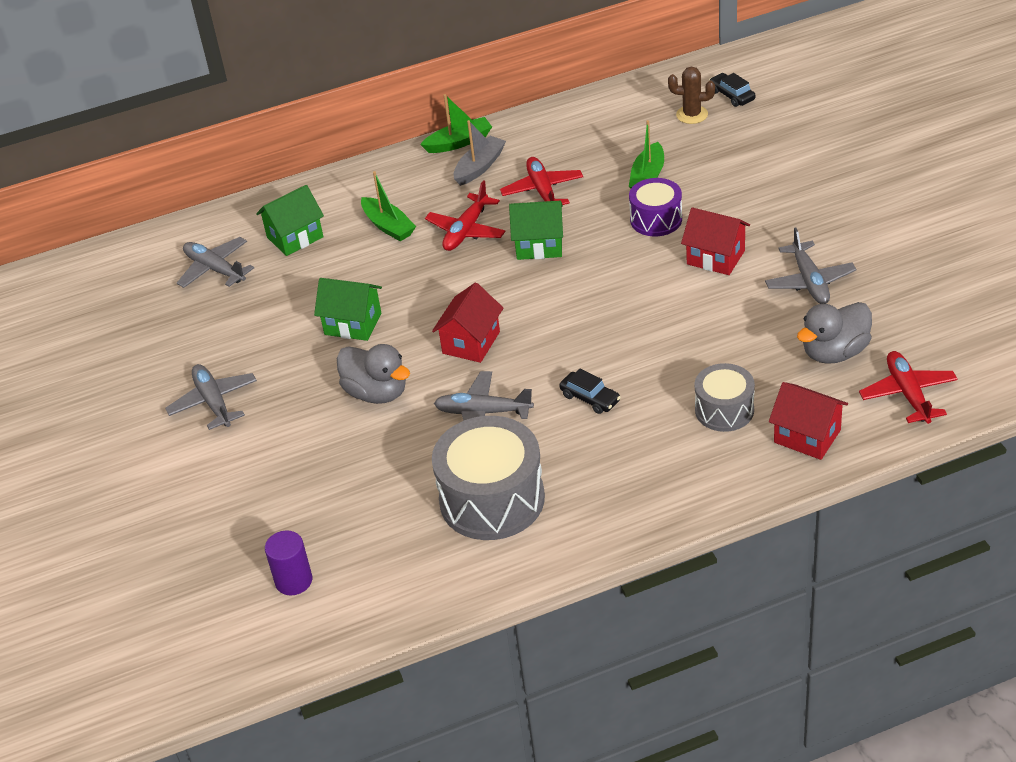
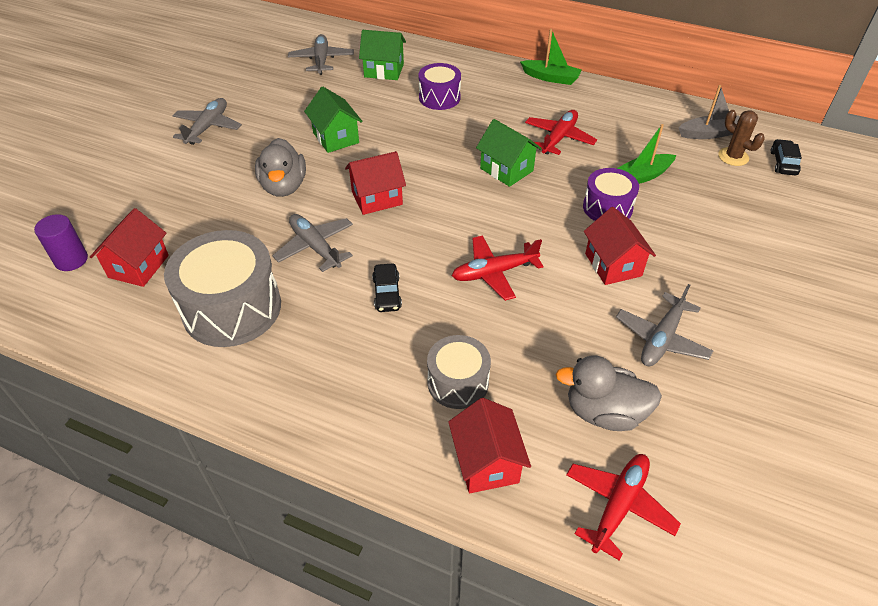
camera: 40 degrees right, 5 degrees up
(362, 537) = (138, 266): none -> red house
(388, 226) = (439, 97): green boat -> purple drum
(466, 231) = (477, 130): red plane -> red plane (494, 273)
(479, 167) = (542, 99): grey boat -> grey boat (709, 133)

